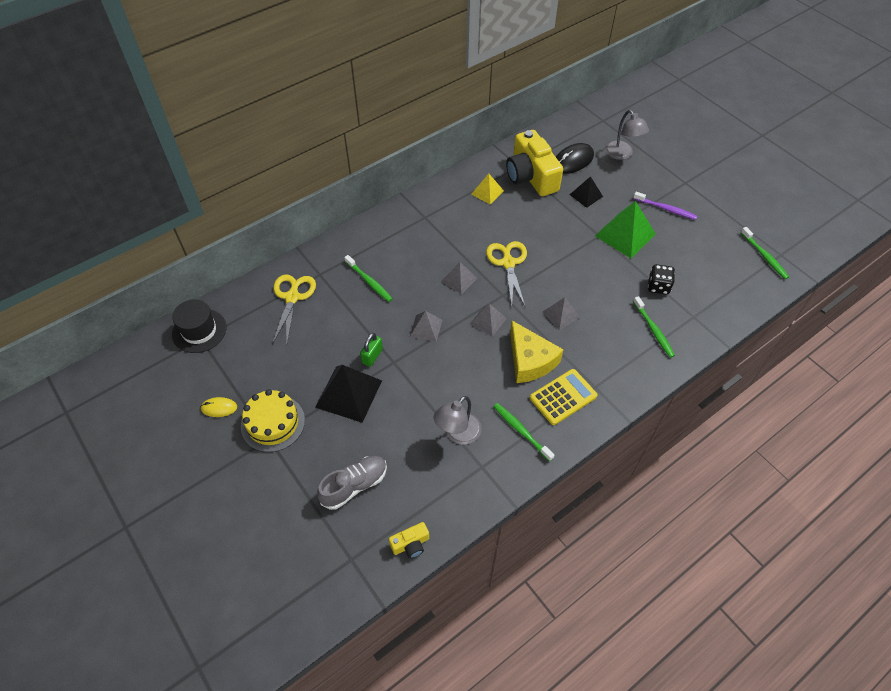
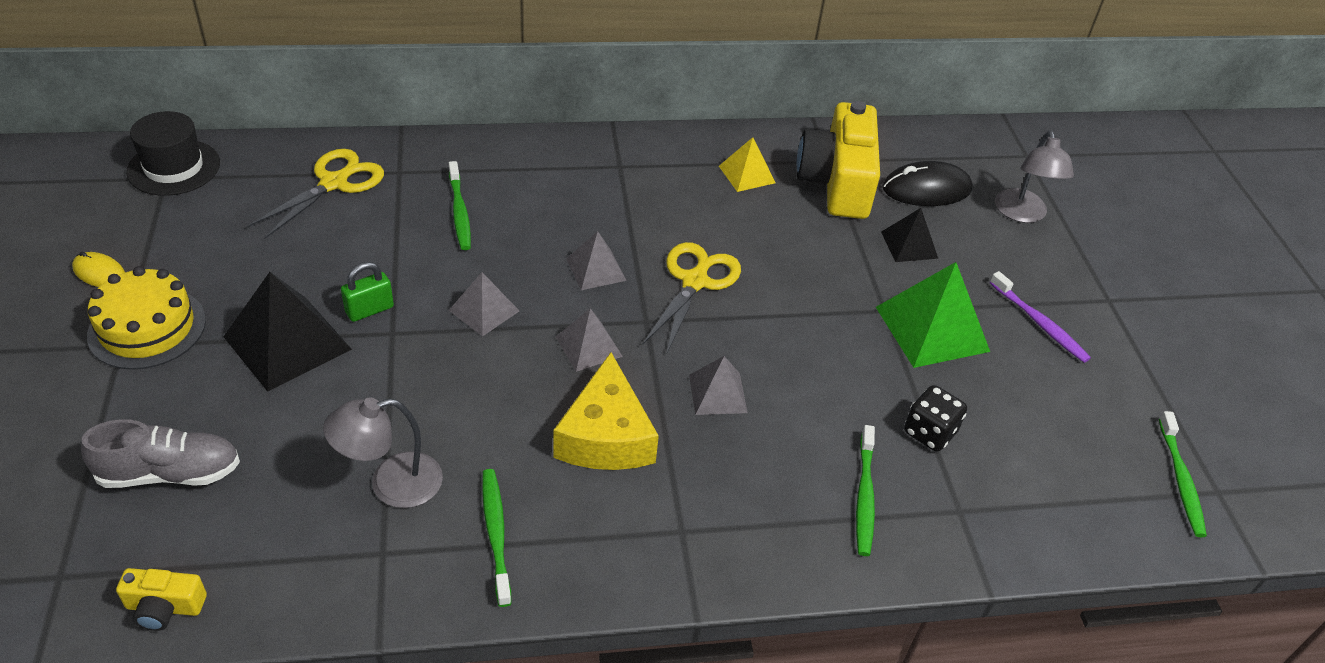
camera: 25 degrees right, 10 degrees down
(563, 397) = (612, 519): yellow calculator -> none

